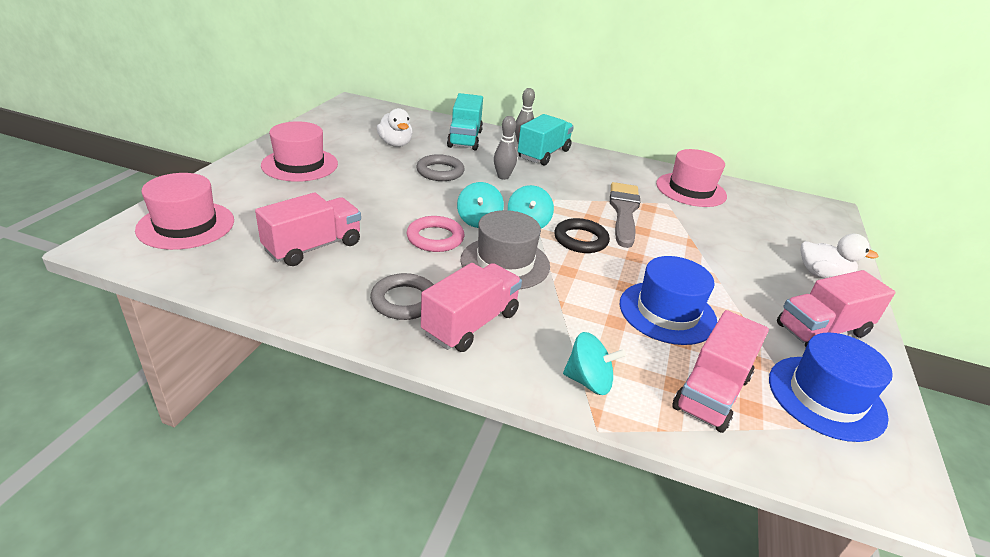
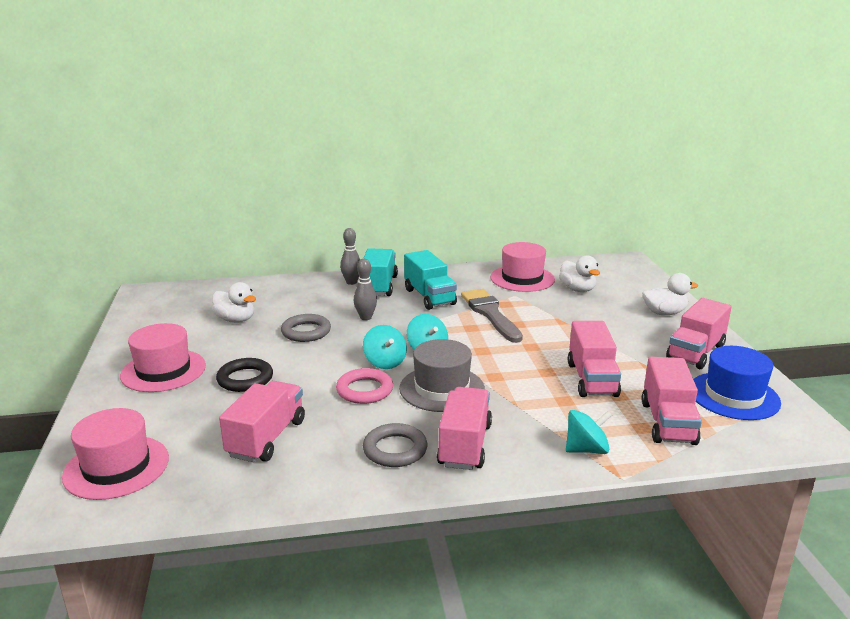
camera: 25 degrees left, 10 degrees down
(465, 139) = (295, 294): turquoise truck -> turquoise truck (429, 297)
(580, 240) = (480, 348): black ring -> black ring (245, 379)
(667, 312) = (592, 379): blue hat -> pink truck
(741, 218) = (577, 289): none -> white duck

